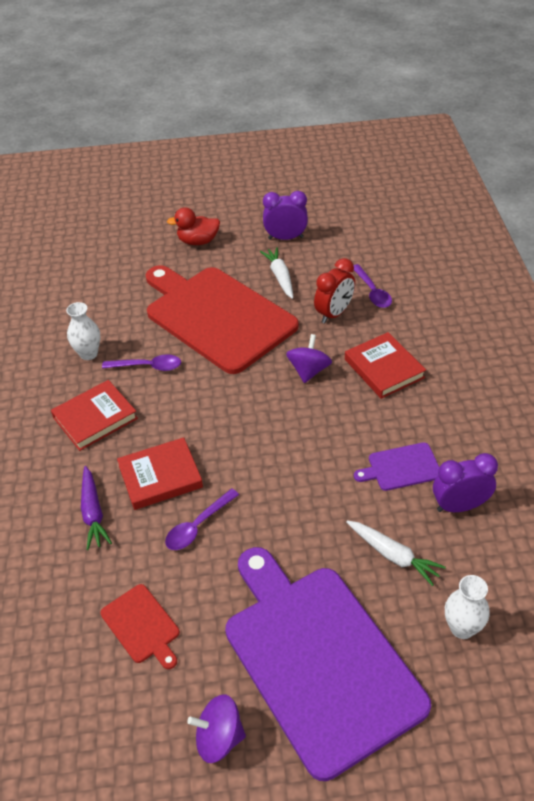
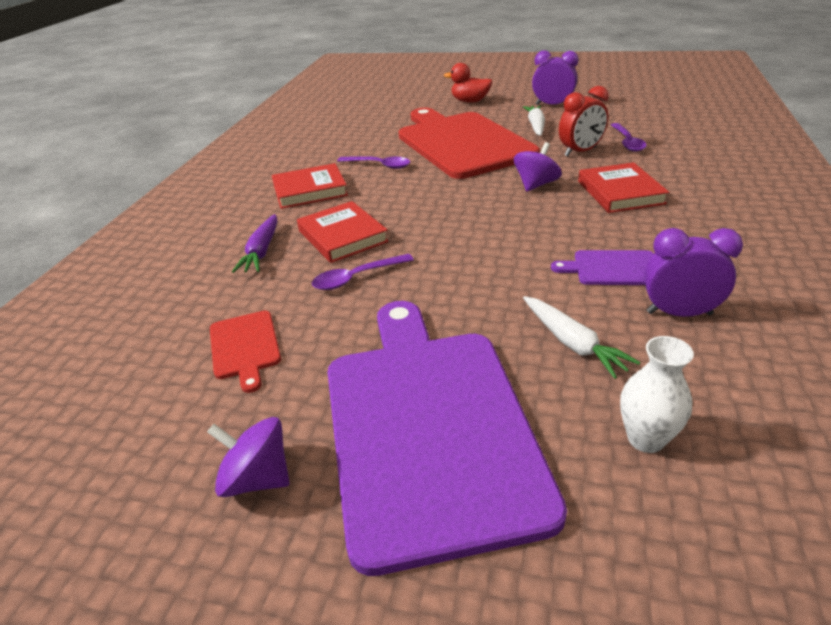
camera: 20 degrees right, 10 degrees down
(88, 354) = (332, 153): white vase -> none
(160, 476) = (342, 236): red book -> red book turned 60 degrees clockwise

